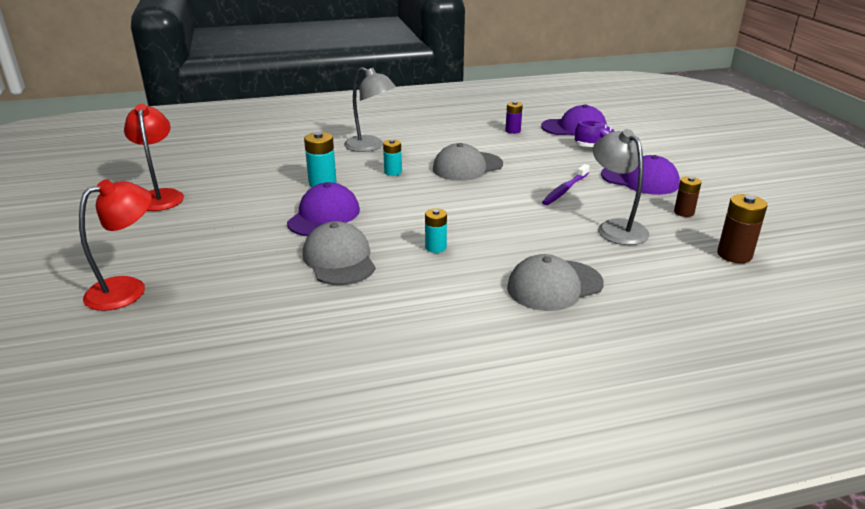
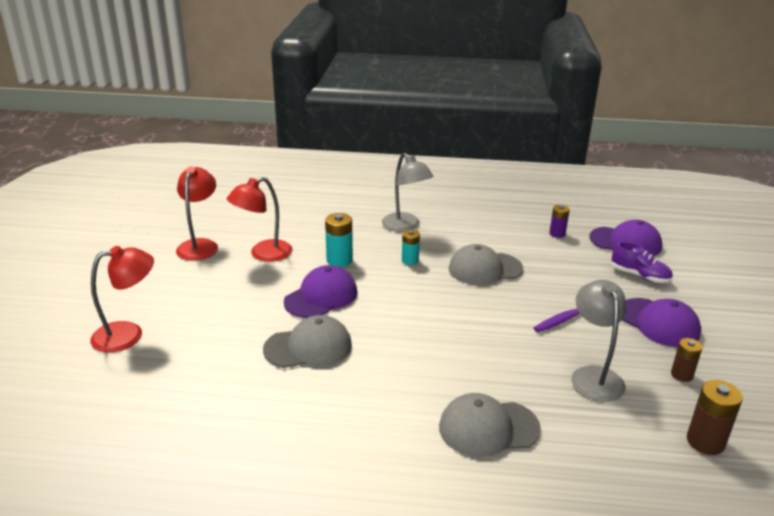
camera: 20 degrees right, 0 degrees up
(238, 192) = (263, 254): none -> red lamp
(339, 259) = (308, 347): grey cap -> grey cap turned 75 degrees clockwise
(435, 247) = (401, 355): turquoise battery -> none

